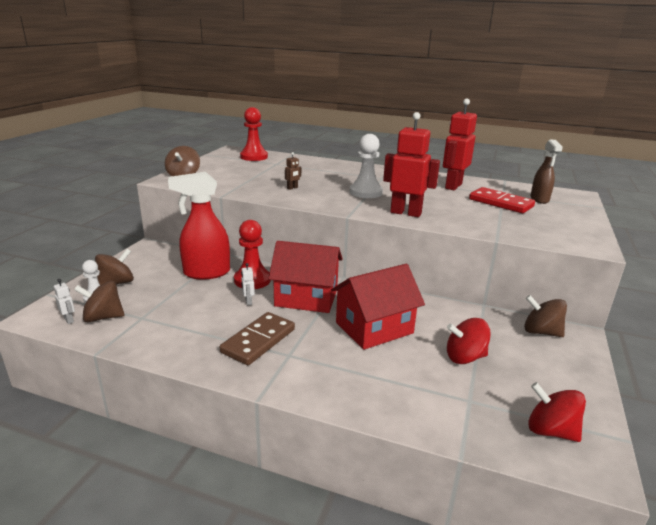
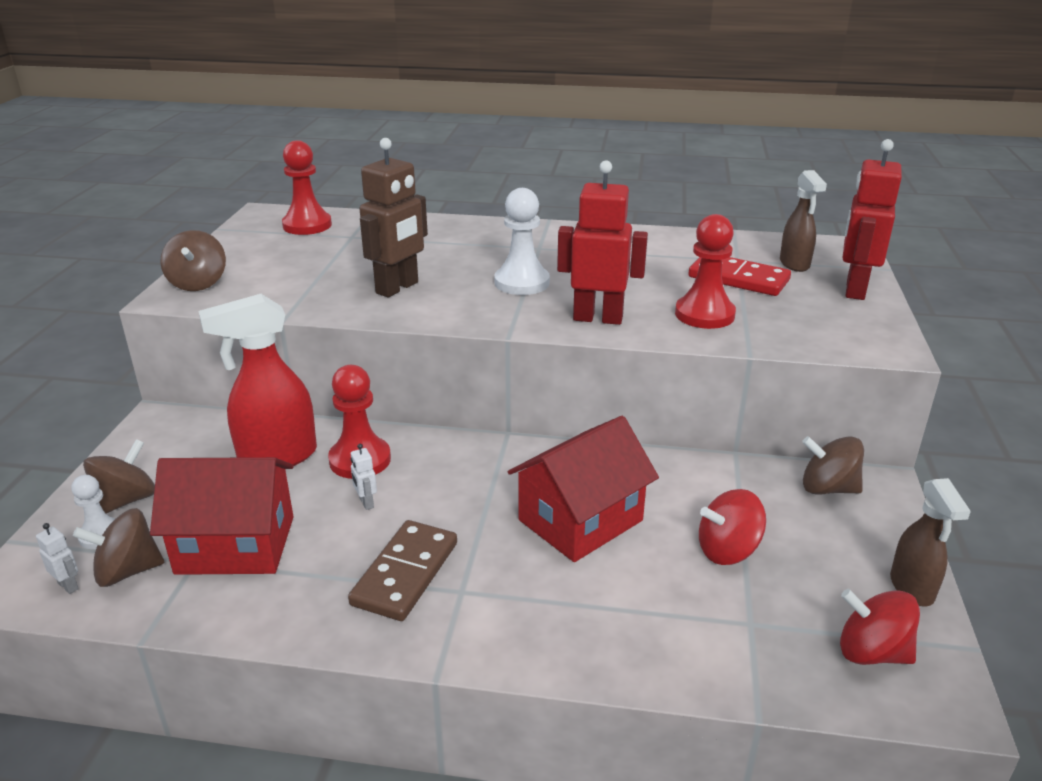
camera: 10 degrees left, 5 degrees up
(292, 188) = (397, 288): brown robot -> brown robot, size x2.43
(306, 297) = (459, 480): red house -> red house (235, 545)
(453, 186) = (657, 252): red robot -> red robot (854, 289)
(473, 218) = (704, 314): none -> red pawn
(588, 397) = (912, 588): none -> brown spray bottle

